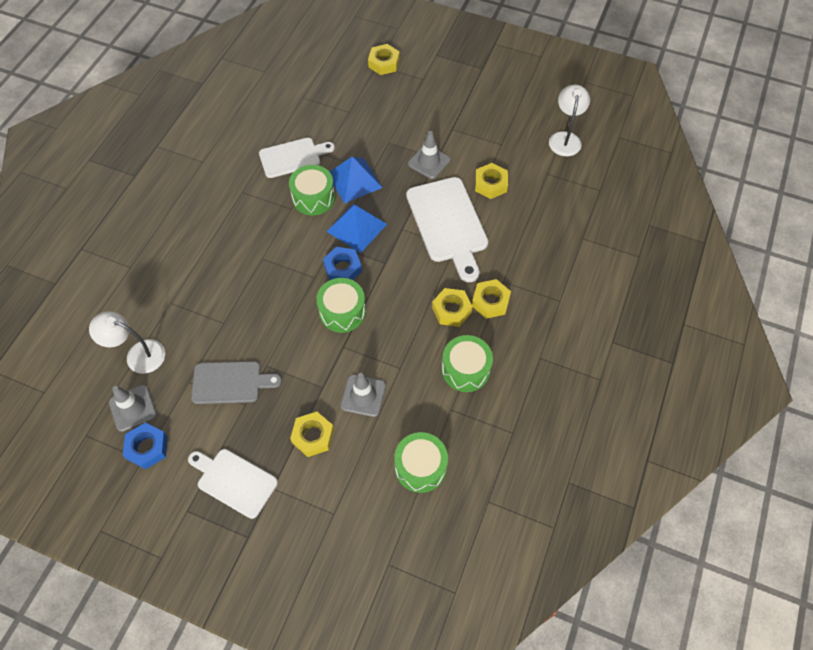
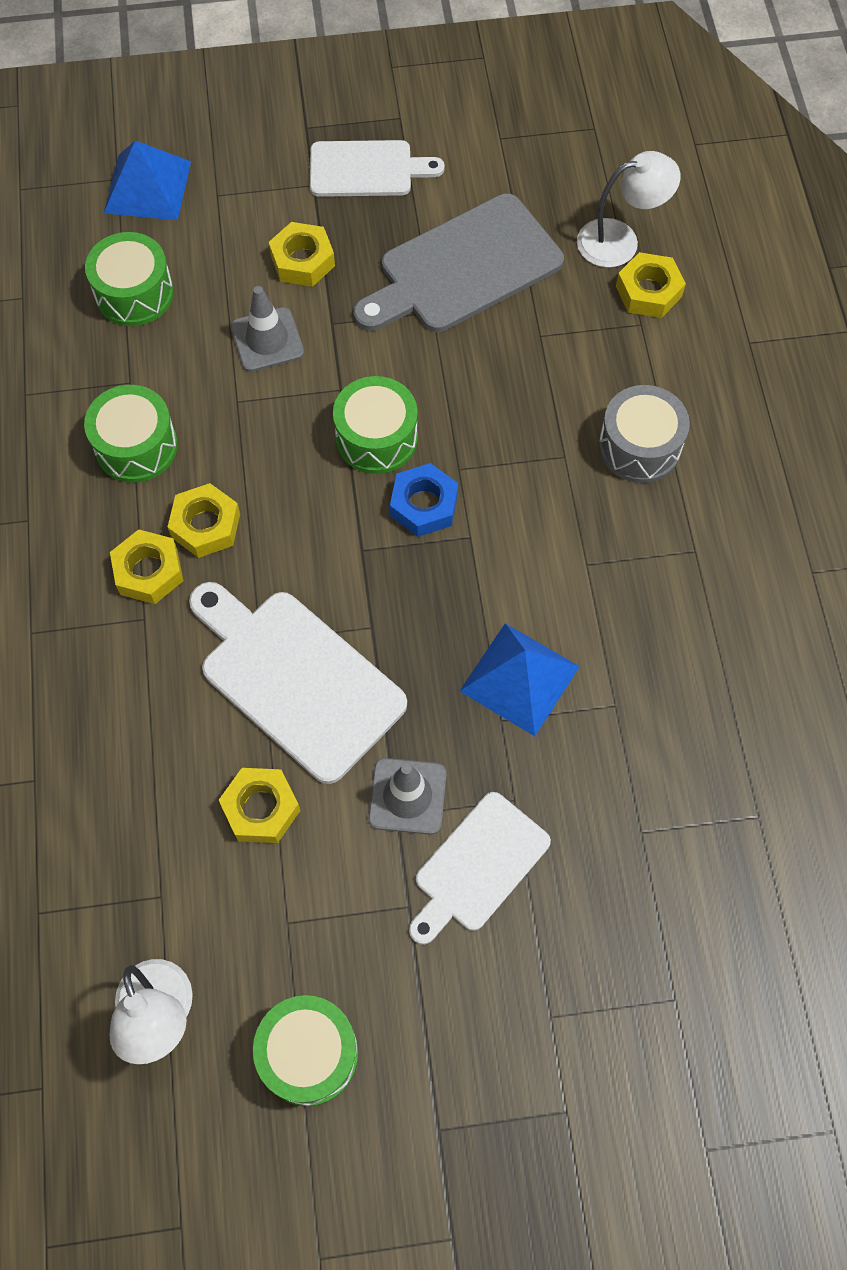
camera: 150 degrees right, 5 degrees up
(133, 408) = (565, 181): grey traffic cone -> none
(147, 448) = (505, 151): blue nut -> none
(225, 245) = (639, 446): none -> grey drum
(230, 382) = (464, 268): grey cutting board -> grey cutting board, size x1.56
(293, 157) = (665, 667): white cutting board -> white cutting board (478, 866)
(313, 198) = (565, 605): green drum -> green drum (308, 1054)
(356, 227) = (451, 588): blue pyramid -> blue pyramid (147, 187)
(384, 63) = (663, 1013): yellow nut -> yellow nut (648, 291)

